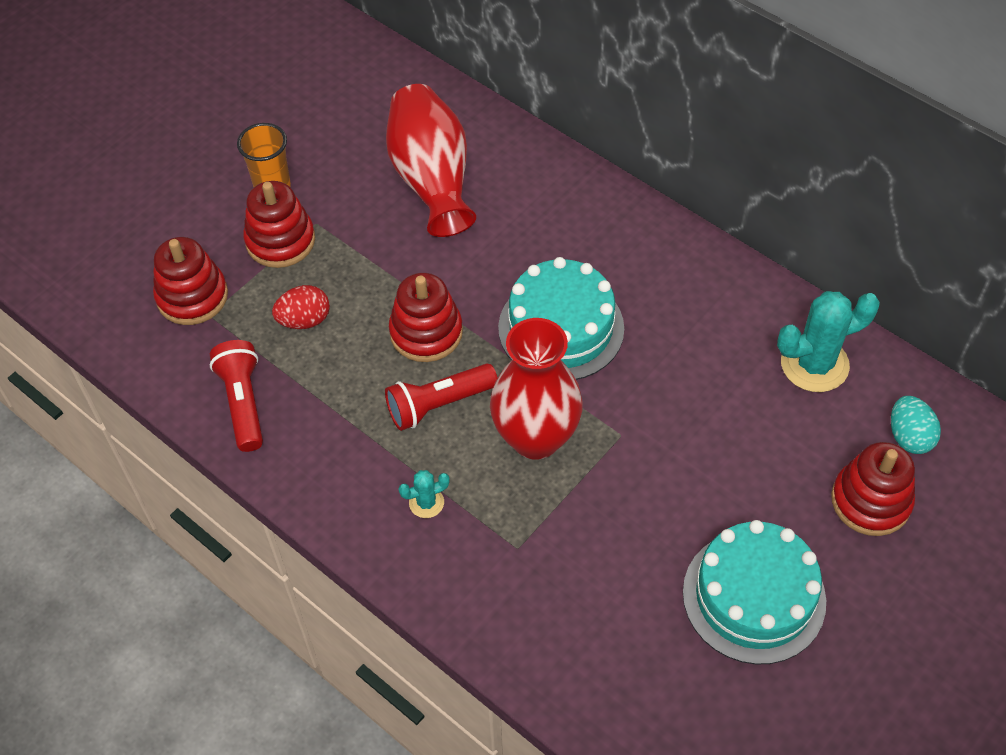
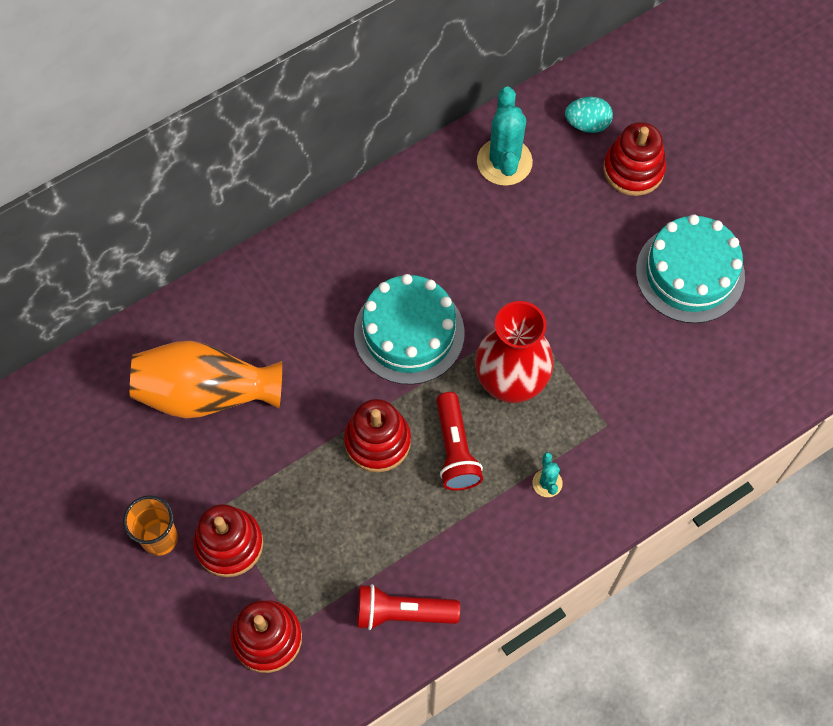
camera: 75 degrees left, 10 degrees up
(304, 320) = (329, 541): red egg -> none
(432, 179) = (206, 393): red vase -> orange vase

